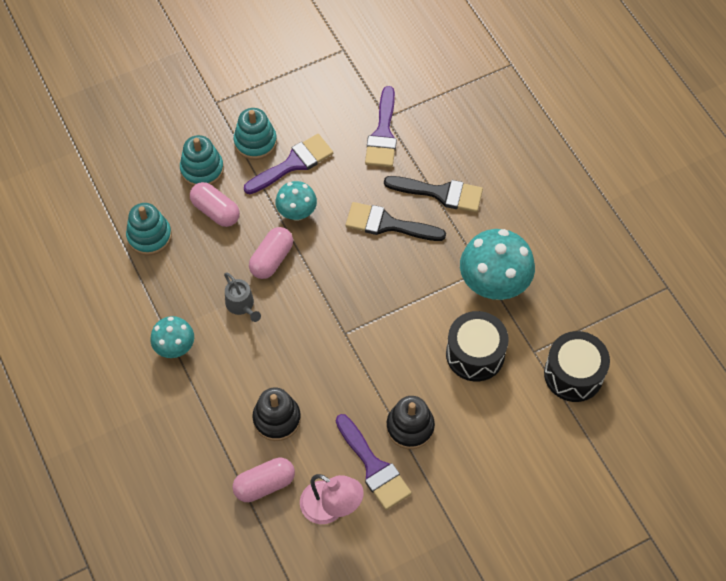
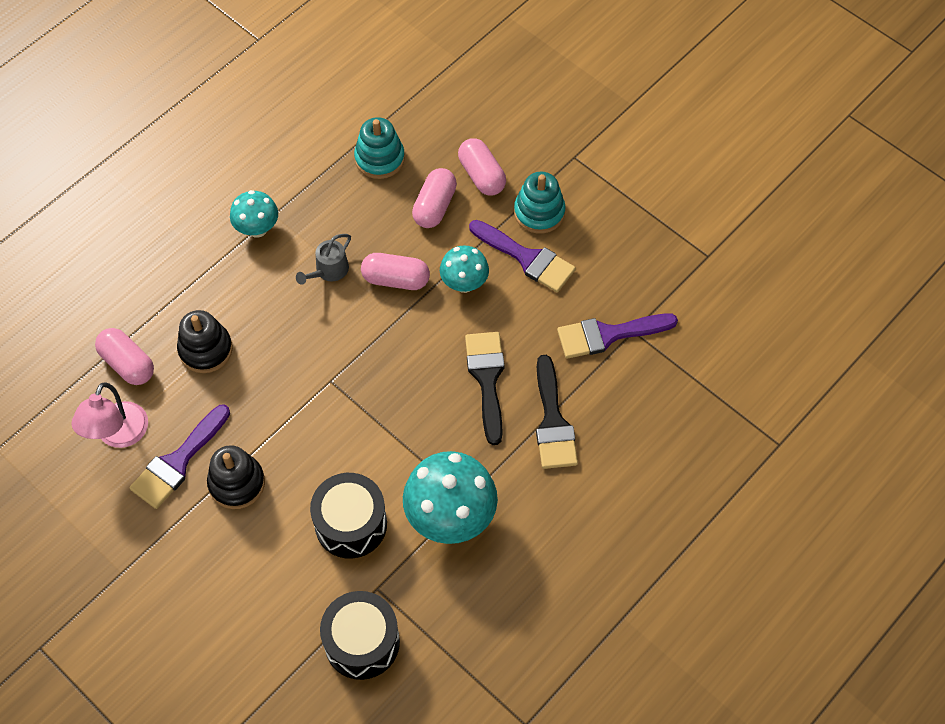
camera: 70 degrees right, 0 degrees up
(202, 169) = (481, 175): turquoise stacking toy -> pink capsule

